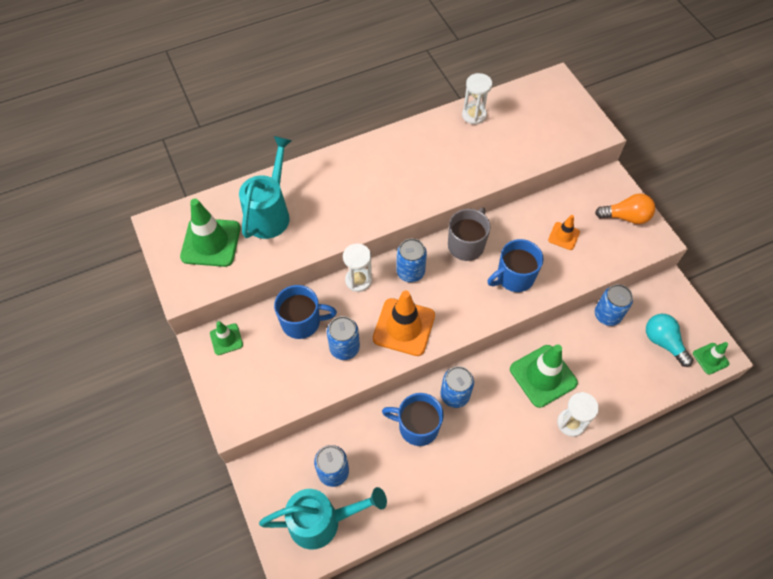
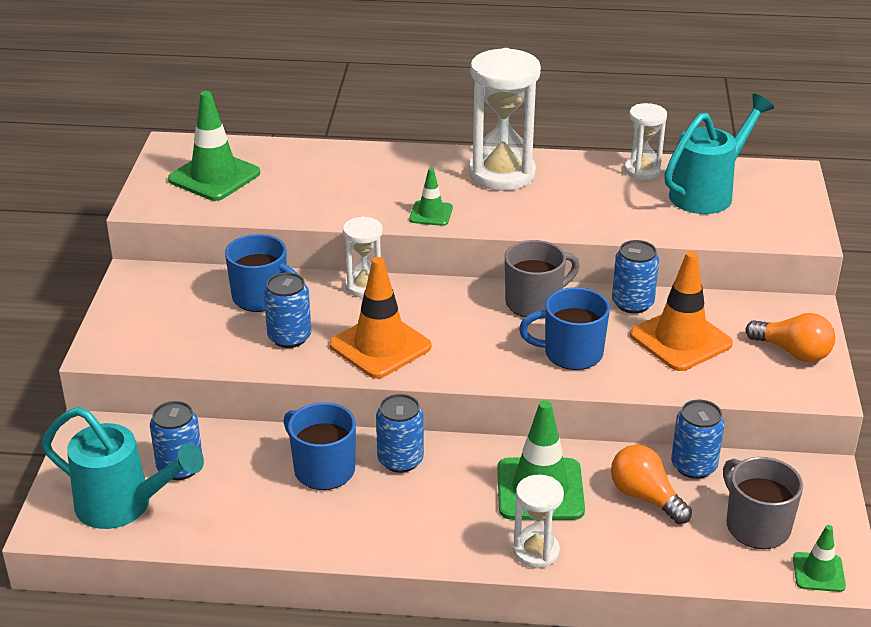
camera: 30 degrees right, 25 degrees down
(226, 339) = (162, 281): green traffic cone -> green traffic cone (431, 214)
(270, 213) = (303, 175): turquoise watering can -> turquoise watering can (707, 193)
(394, 155) = (502, 174): none -> white hourglass
(410, 272) = (437, 301): blue can -> blue can (632, 303)
(564, 236) = (680, 339): orange traffic cone -> orange traffic cone, size x1.88
(598, 351) = (645, 497): none -> orange light bulb
(663, 342) = (756, 526): turquoise light bulb -> grey mug

